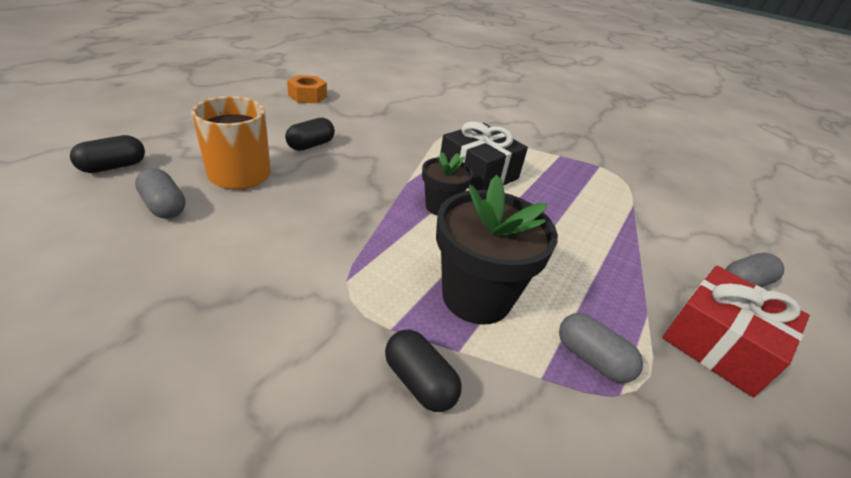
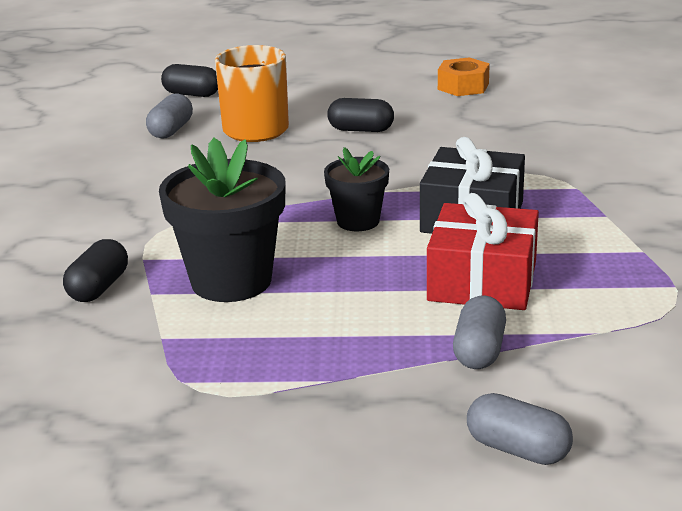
camera: 65 degrees right, 10 degrees down
(591, 359) = (215, 358): grey capsule -> grey capsule (479, 351)
(719, 343) = (339, 435): red gift -> red gift (482, 281)

